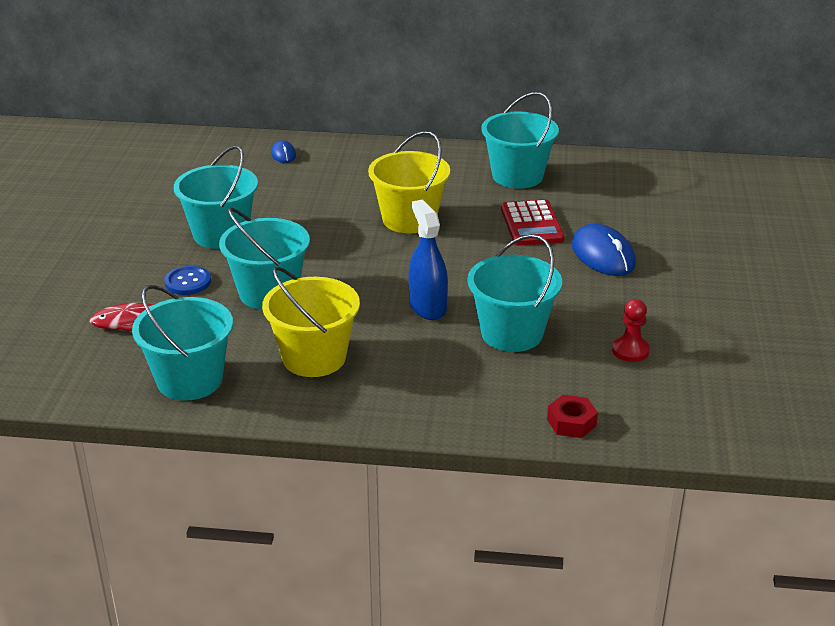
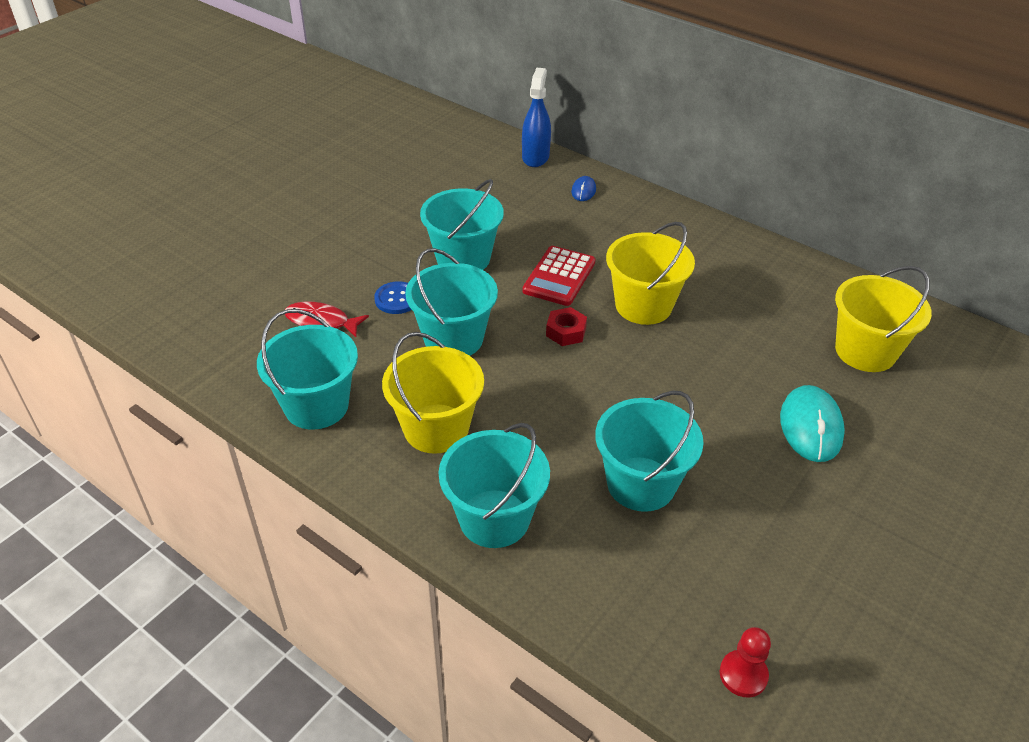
camera: 30 degrees right, 10 degrees up
(427, 307) = (583, 415): blue spray bottle -> blue spray bottle (535, 157)
(517, 176) = (791, 293): turquoise bucket -> turquoise bucket (494, 518)
(531, 224) = (762, 358): red calculator -> red calculator (559, 277)
(571, 422) = (617, 625): red nut -> red nut (566, 332)
(602, 196) = (865, 351): none -> yellow bucket
(603, 255) = (811, 427): blue mouse -> turquoise mouse
(630, 351) = (749, 563): red pawn -> red pawn (743, 675)

